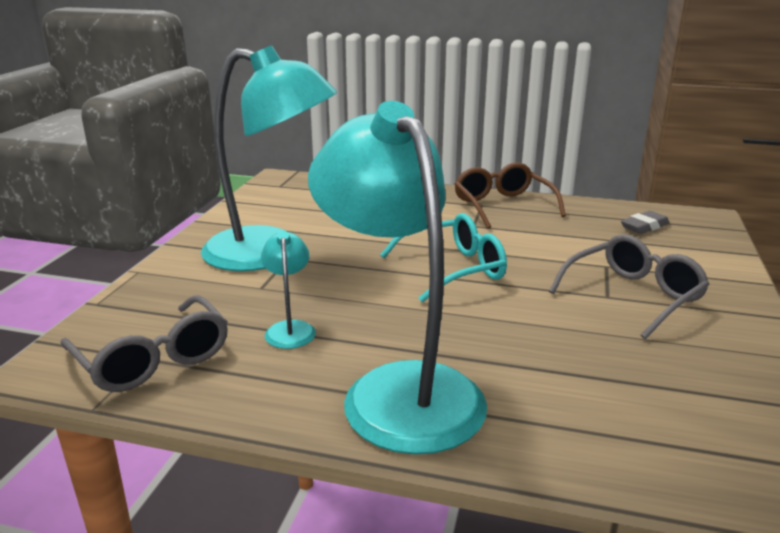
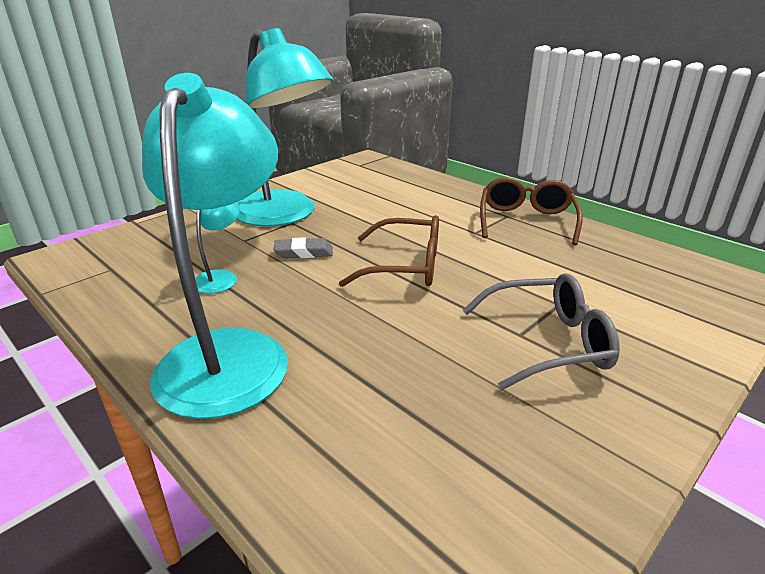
camera: 30 degrees right, 5 degrees up
(153, 359) = (114, 271): grey glasses -> none
(453, 269) = (405, 266): turquoise glasses -> brown glasses
(644, 226) = (656, 276): grey eraser -> grey eraser (304, 252)

